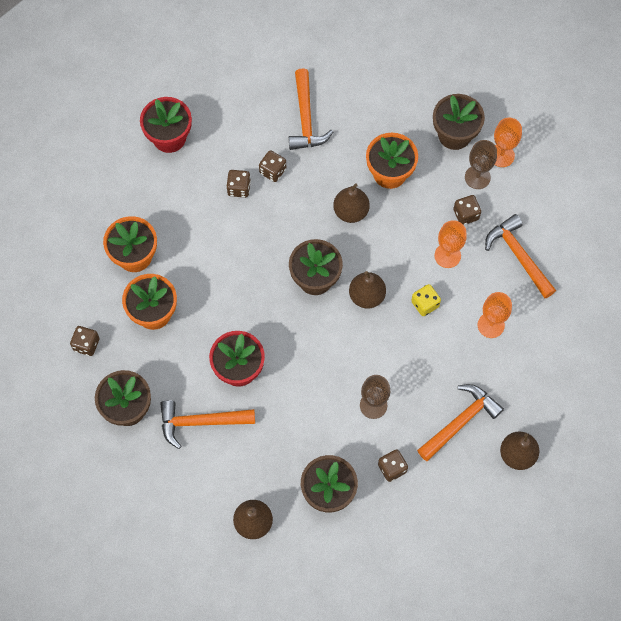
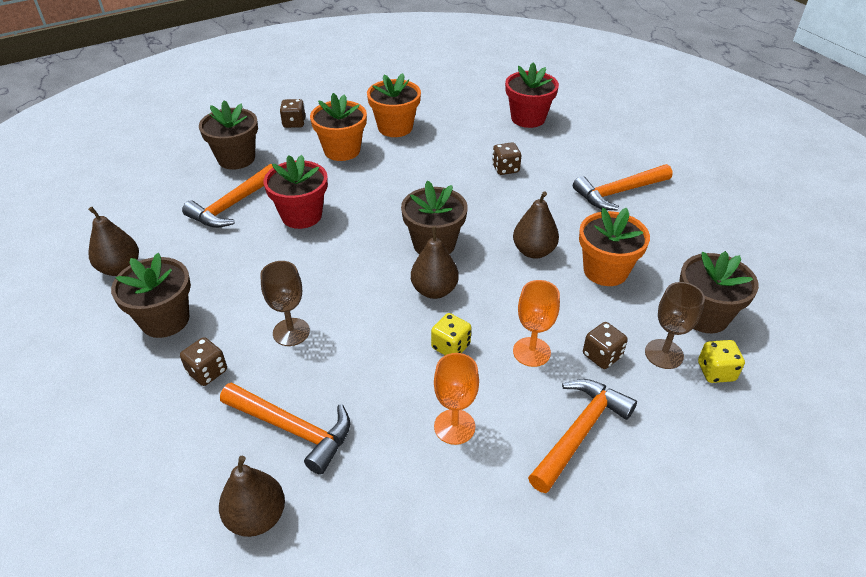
camera: 70 degrees right, 25 degrees down
(201, 422) = (233, 205): orange hammer -> orange hammer turned 120 degrees counterclockwise
(273, 171) = (541, 185): brown dice -> none
(501, 155) = (716, 372): orange goblet -> yellow dice

